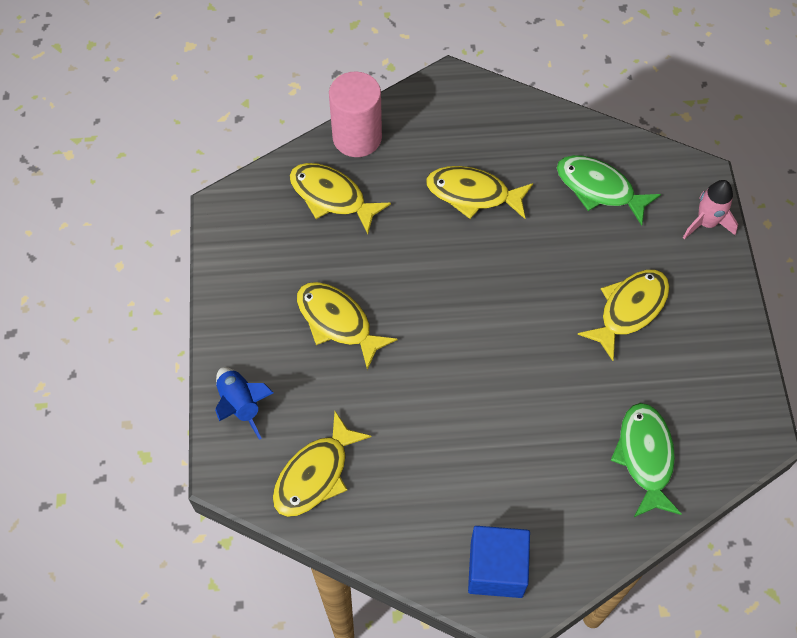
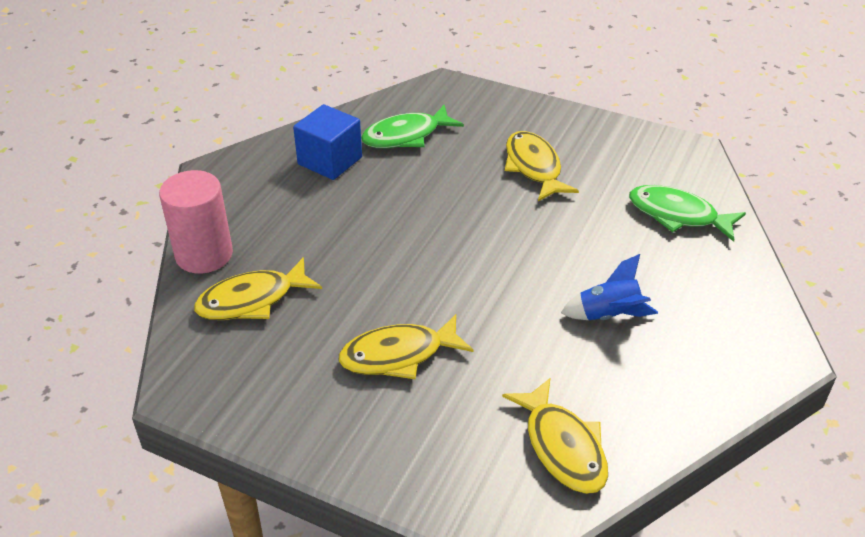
camera: 60 degrees left, 20 degrees down
(240, 404) = (436, 478): blue rocket -> blue rocket (609, 315)
(473, 194) = (342, 206): yellow fish -> none
(496, 569) = (740, 351): blue cube -> blue cube (330, 161)
(706, 223) = (487, 98): pink rocket -> none

